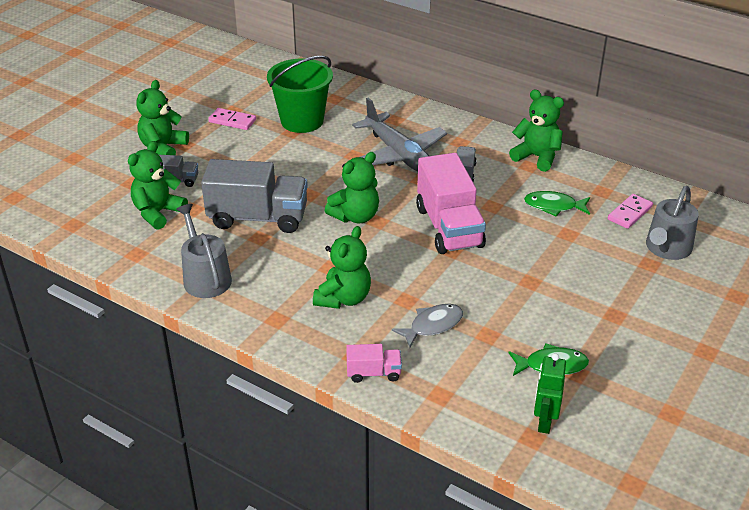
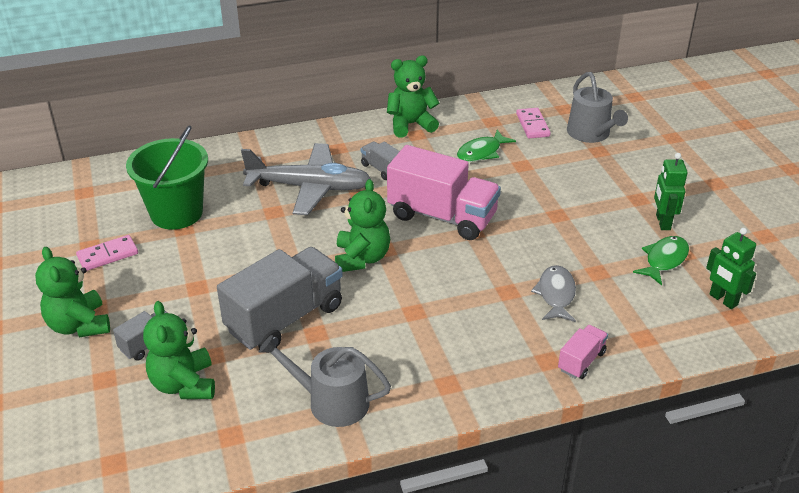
camera: 50 degrees left, 0 degrees up
(343, 298) = (465, 326): green teddy bear -> none
(601, 343) = (662, 222): none -> green robot

